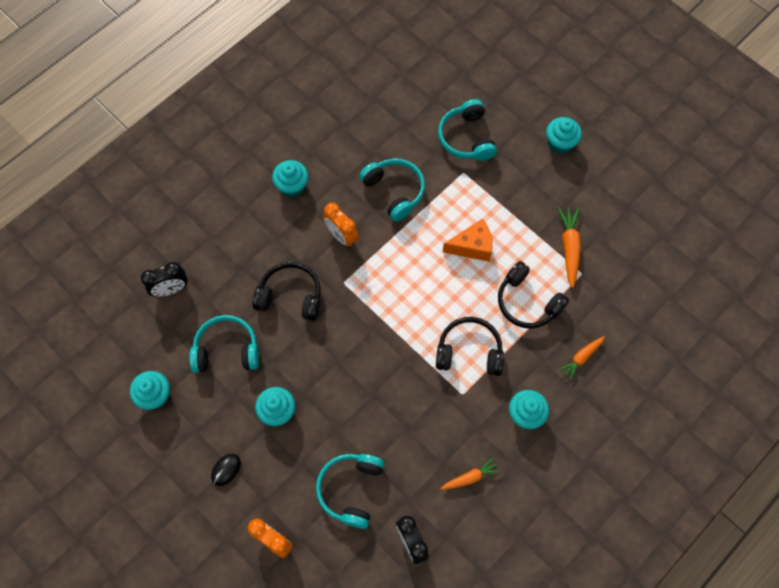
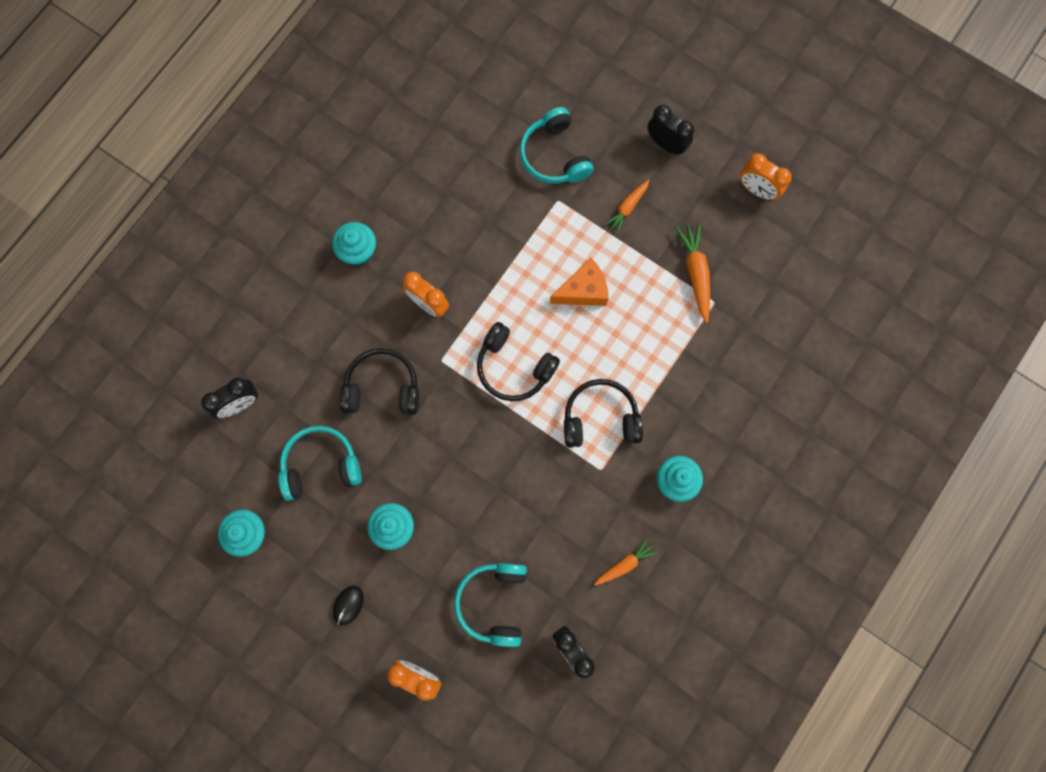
camera: 10 degrees left, 10 degrees up
(394, 191) = (481, 237): turquoise headphones -> none
(527, 302) = (657, 348): black headphones -> black headphones (513, 367)
(560, 143) = (666, 144): turquoise cupcake -> black clock
(581, 358) = (728, 403): orange carrot -> orange carrot (627, 208)
(631, 190) = (757, 190): none -> orange clock

